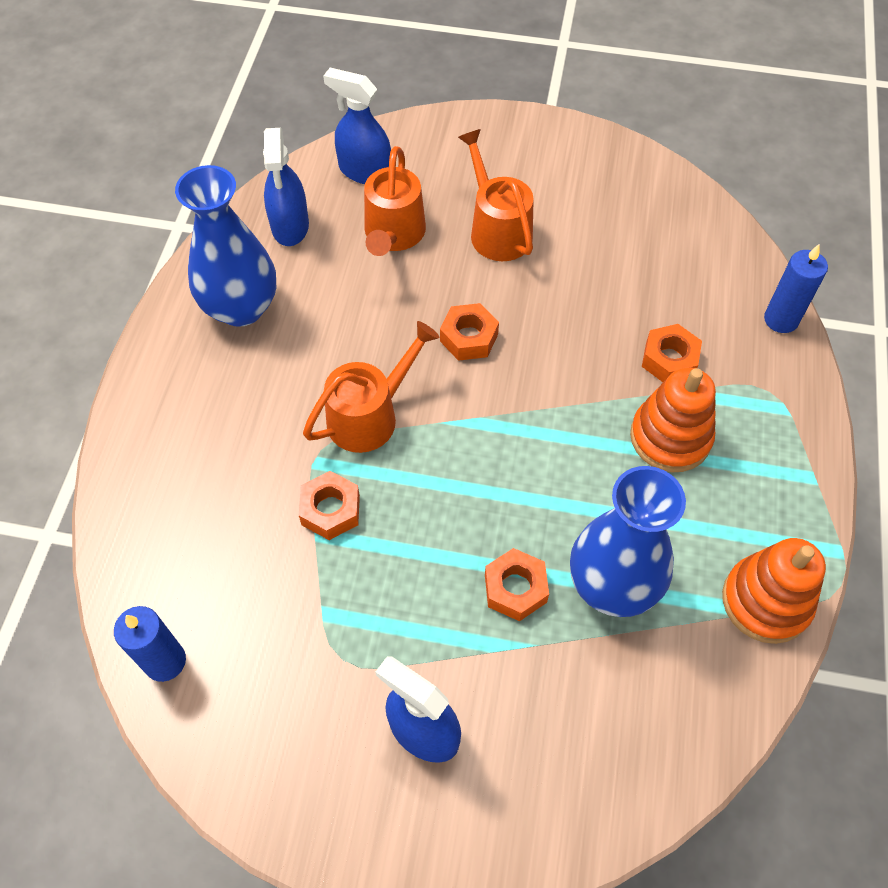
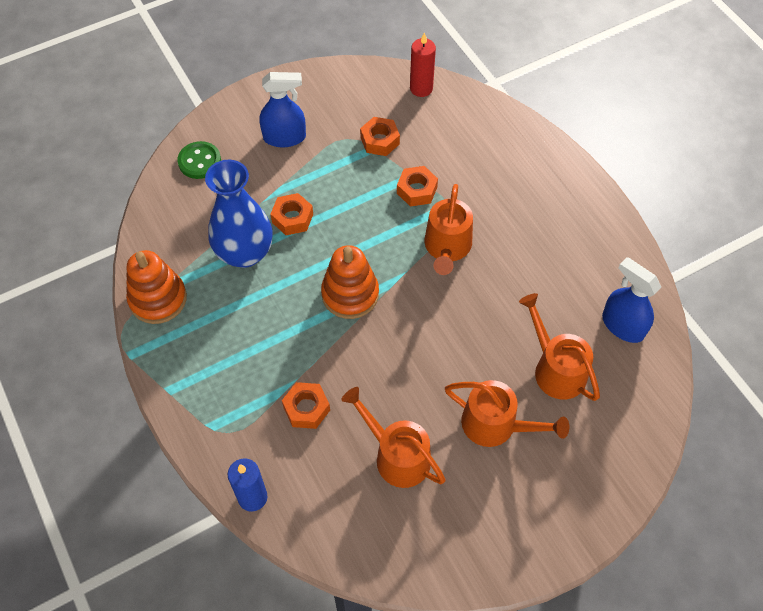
camera: 140 degrees right, 0 degrees up
(165, 661) = (421, 88): blue candle -> red candle
(241, 308) = (584, 254): blue vase -> none
(364, 171) = (628, 404): blue spray bottle -> none
(469, 337) = (439, 332): orange nut -> orange nut (380, 141)
(577, 788) = (199, 161): none -> green button
(612, 265) = (396, 455): none -> orange watering can
(670, 437) = (270, 355): orange stacking toy -> orange stacking toy (350, 294)

